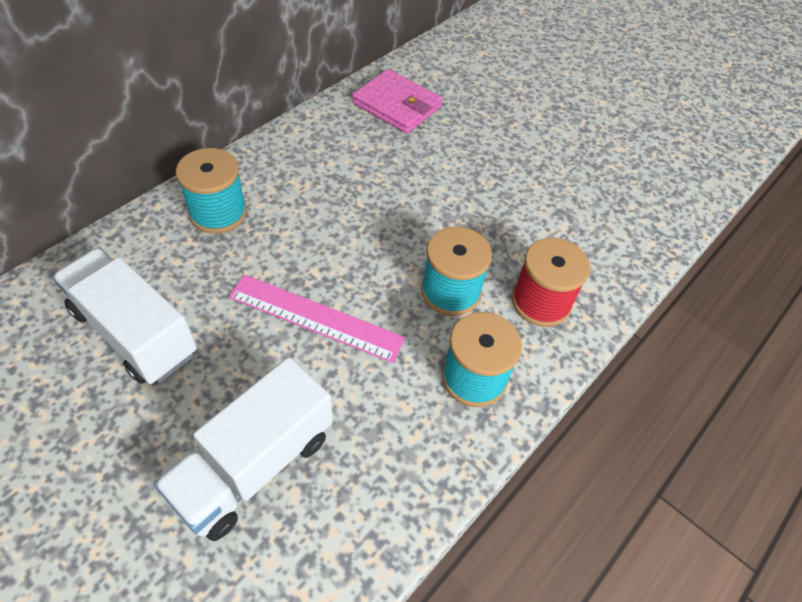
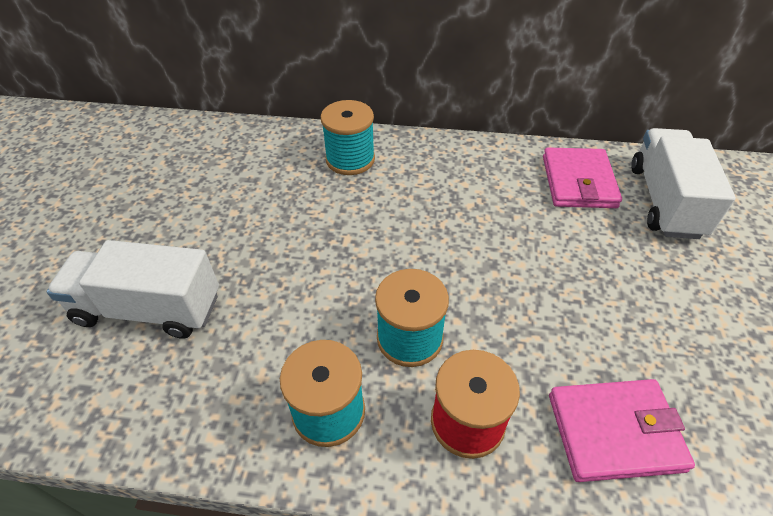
camera: 60 degrees right, 5 degrees down
(134, 332) = (217, 185): white truck -> white truck (665, 201)
(316, 317) = (304, 265): pink ruler -> none
(598, 236) = (614, 432): none -> pink wallet

